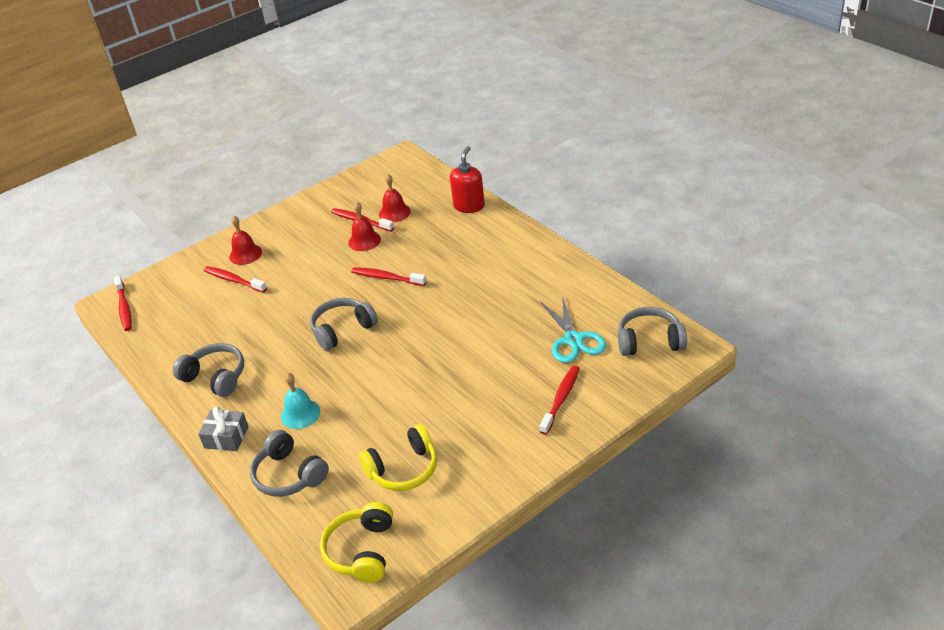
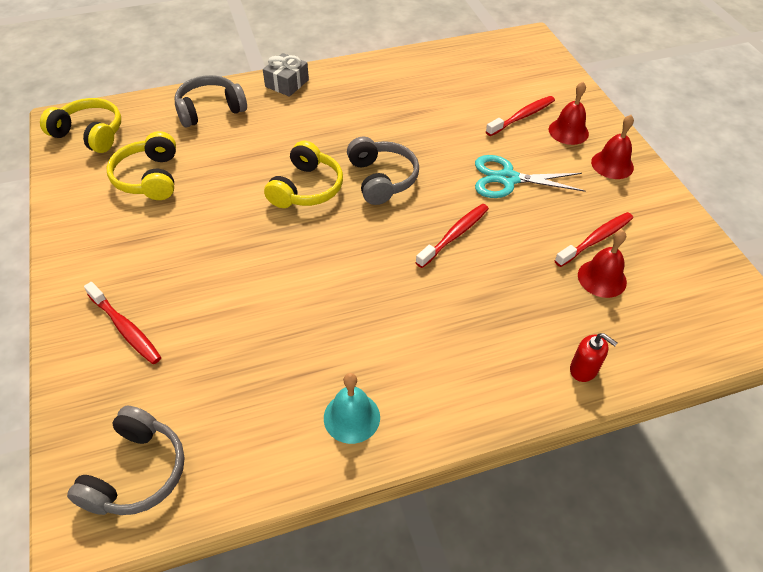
camera: 105 degrees right, 10 degrees up
(124, 308) = (516, 46): red toothbrush -> none
(215, 377) = (371, 87): grey headphones -> none
(300, 414) = (279, 128): turquoise bell -> turquoise bell (351, 417)
(364, 241) = (546, 233): red bell -> red bell (612, 164)
(372, 366) = (306, 188): none -> yellow headphones
(469, 206) = (584, 369): red soap dispenser -> red soap dispenser, size x0.63
(573, 340) = (208, 382): turquoise scissors -> turquoise scissors (507, 179)

